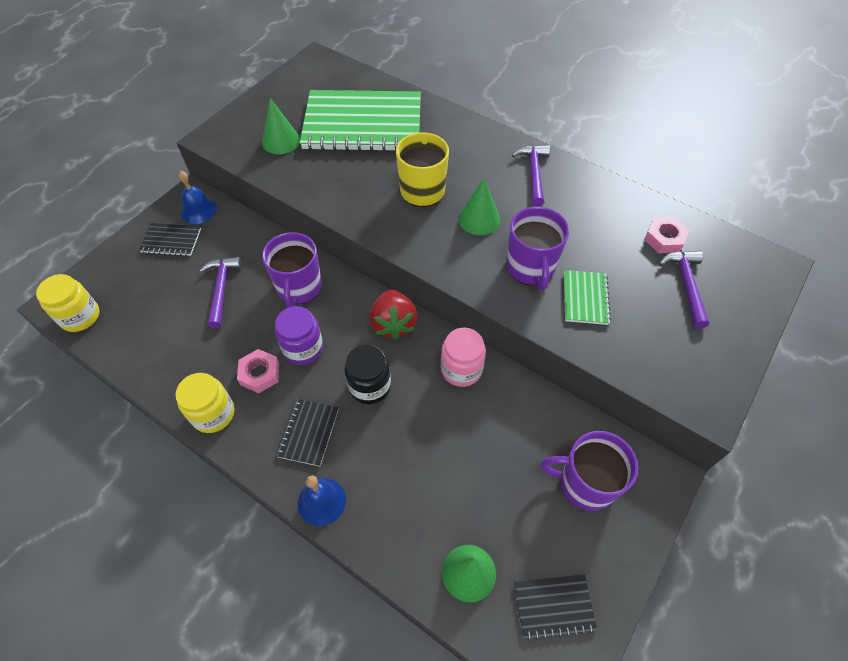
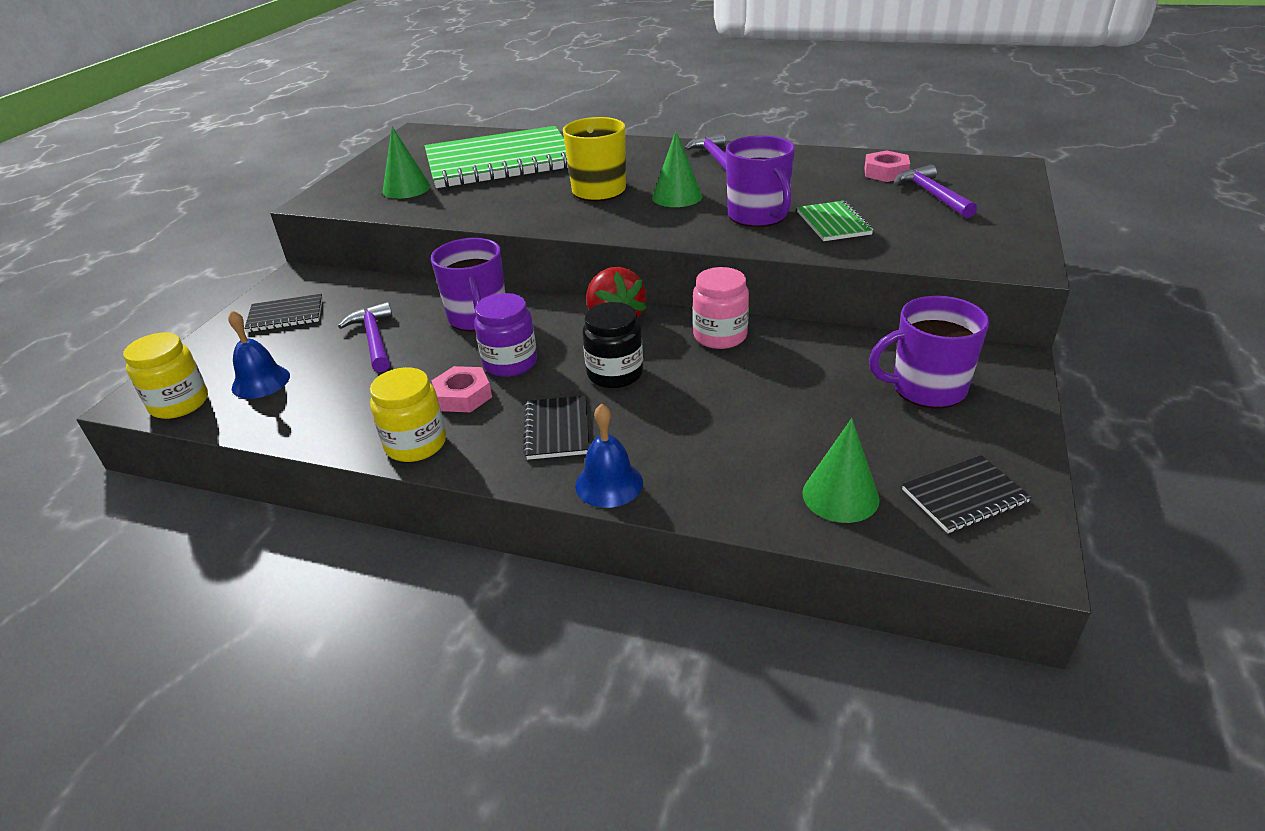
camera: 15 degrees left, 20 degrees down
(198, 210) = (312, 285): blue bell -> blue bell (261, 382)

